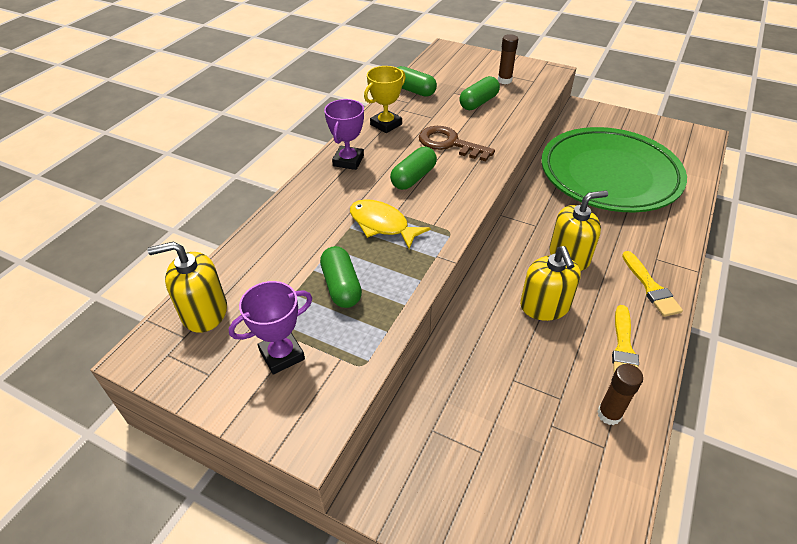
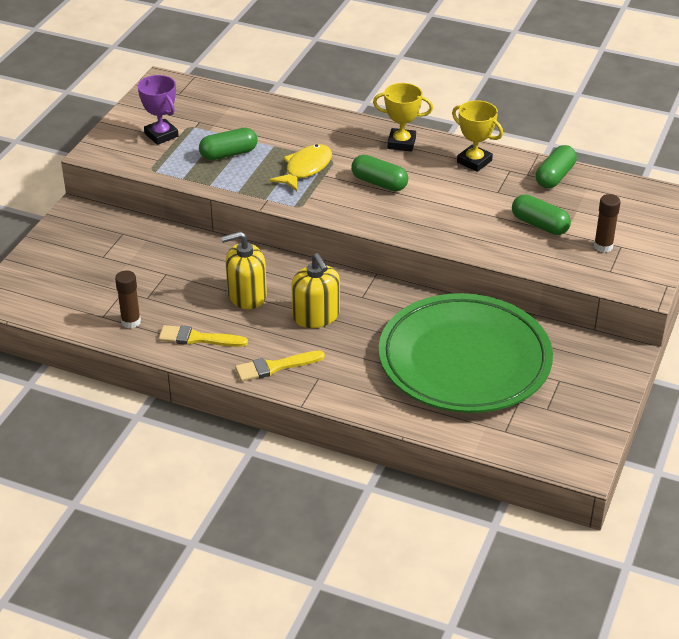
camera: 85 degrees right, 5 degrees down
(204, 312) = (201, 98): yellow soap dispenser -> none
(348, 161) = (401, 143): purple trophy -> yellow trophy
(449, 144) = (445, 204): brown key -> none

